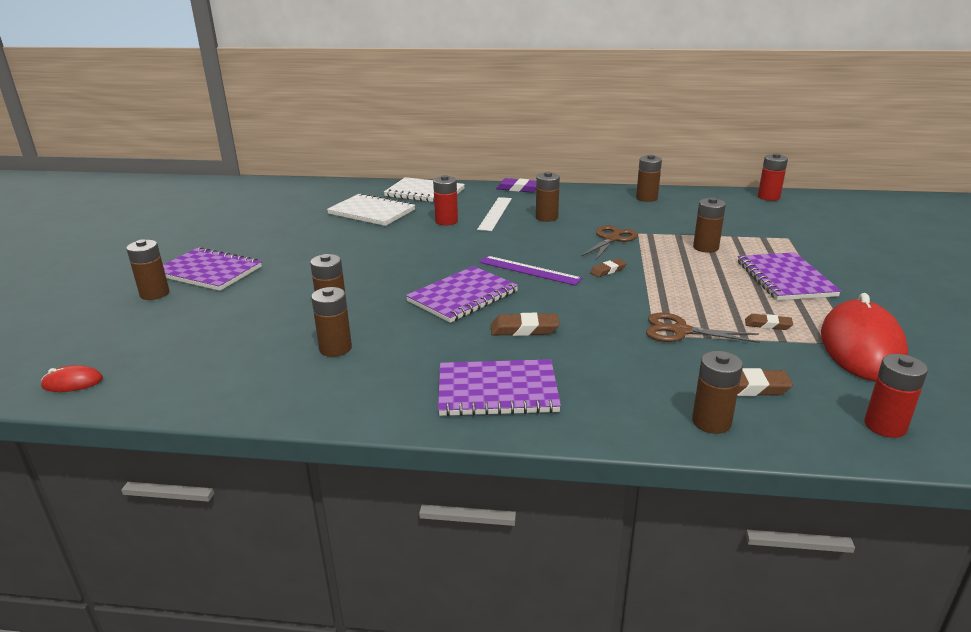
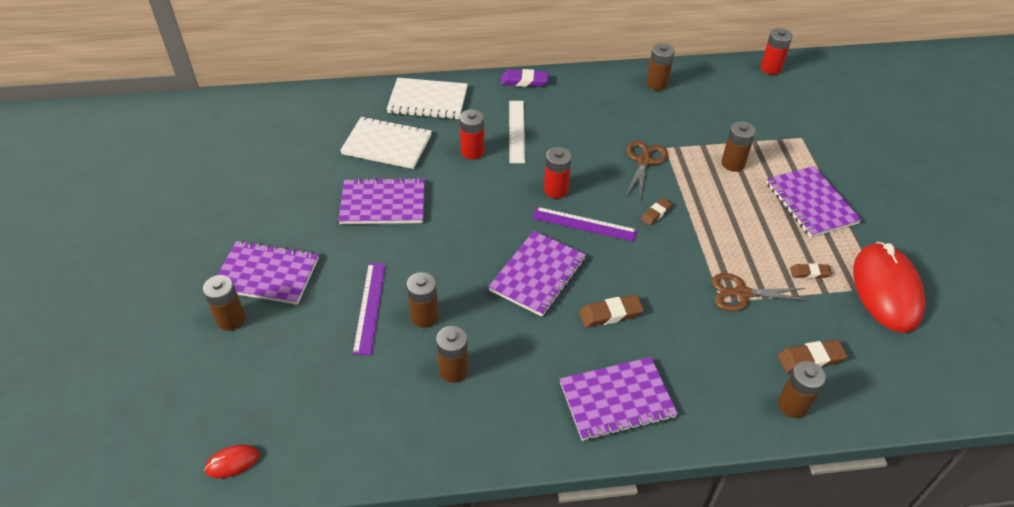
camera: 15 degrees left, 20 degrees up
(285, 300) = (370, 307): none -> purple ruler
(344, 242) = (383, 203): none -> purple notebook
(546, 217) = (570, 132): brown battery -> none
(885, 426) = (916, 384): red battery -> red battery (556, 190)

